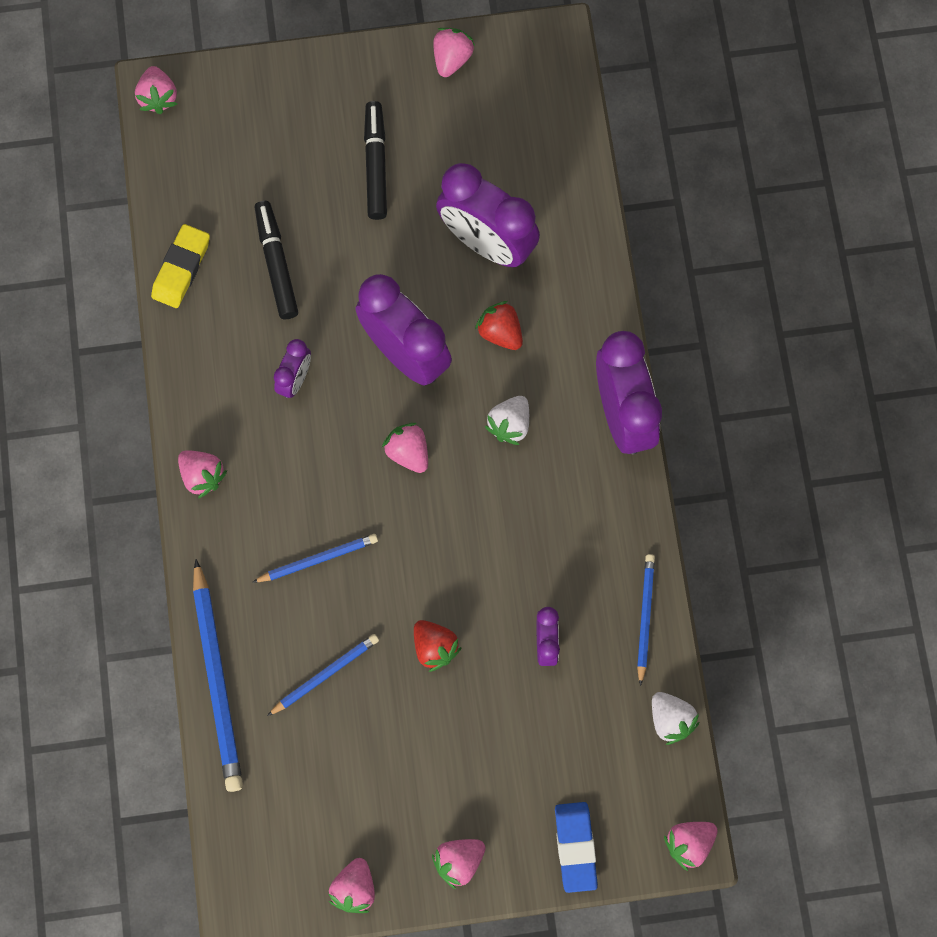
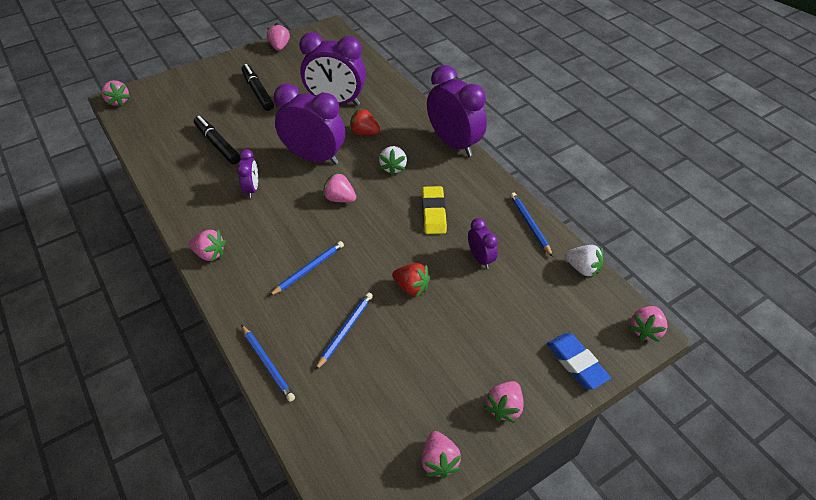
camera: 25 degrees left, 25 degrees down
(181, 268) = (158, 163): yellow eraser -> yellow eraser (433, 213)
(217, 679) = (267, 364): blue pencil -> blue pencil, size x0.57

